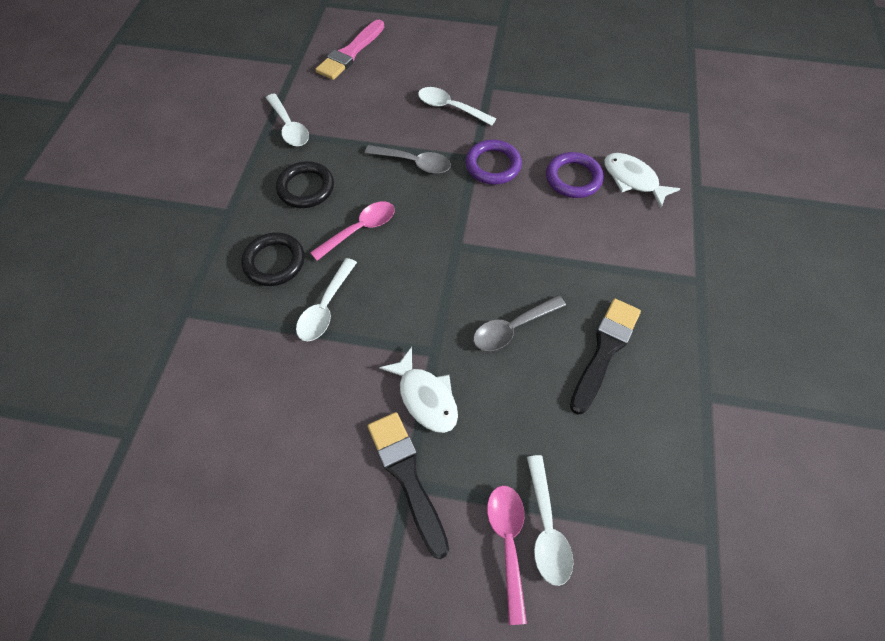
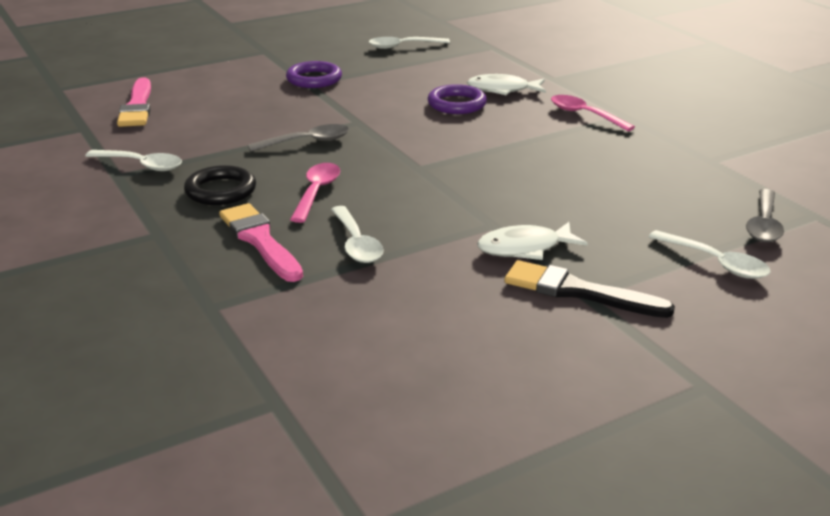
camera: 40 degrees left, 30 degrees down
(274, 262) = (260, 241): black ring -> pink brush
(425, 397) = (524, 248): white fish -> white fish turned 150 degrees clockwise
(450, 108) = (291, 105): white spoon -> white spoon (403, 46)
(493, 165) = (380, 120): purple ring -> purple ring (314, 79)
(508, 542) = (702, 282): pink spoon -> pink spoon (584, 115)
(512, 328) = (533, 188): grey spoon -> grey spoon (763, 224)
(604, 351) = (615, 170): black brush -> none

